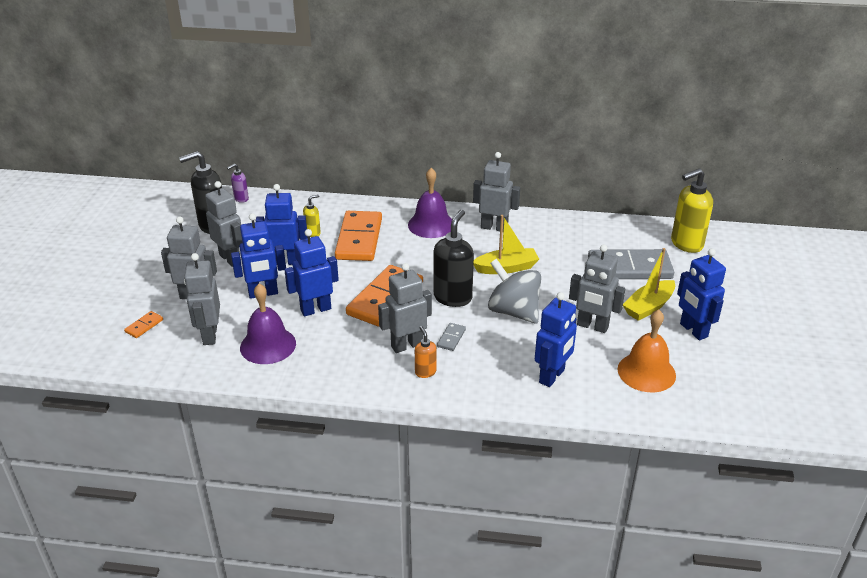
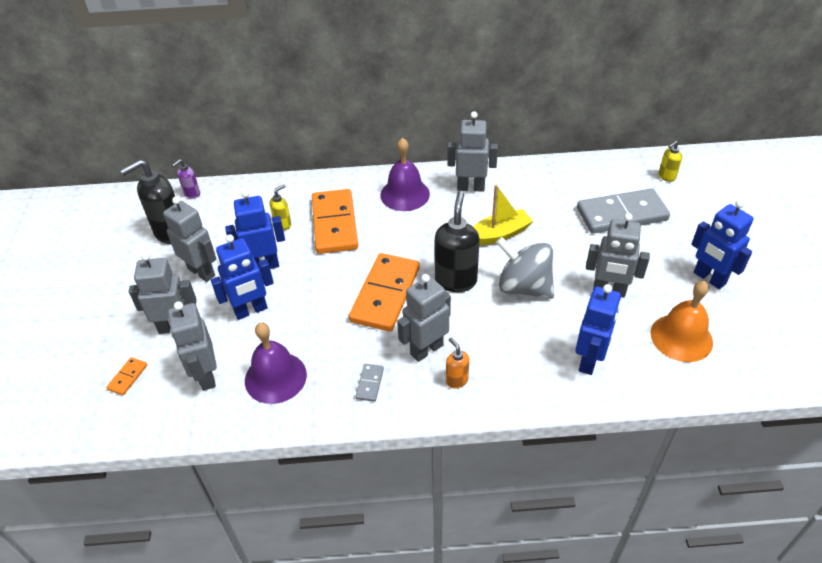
camera: 10 degrees left, 10 degrees up
(315, 309) = (314, 321): blue robot -> none
(451, 338) = (470, 332): grey domino -> grey domino (369, 383)
(648, 307) = (656, 257): yellow boat -> none
(686, 244) = (666, 177): yellow soap dispenser -> yellow soap dispenser, size x0.50

